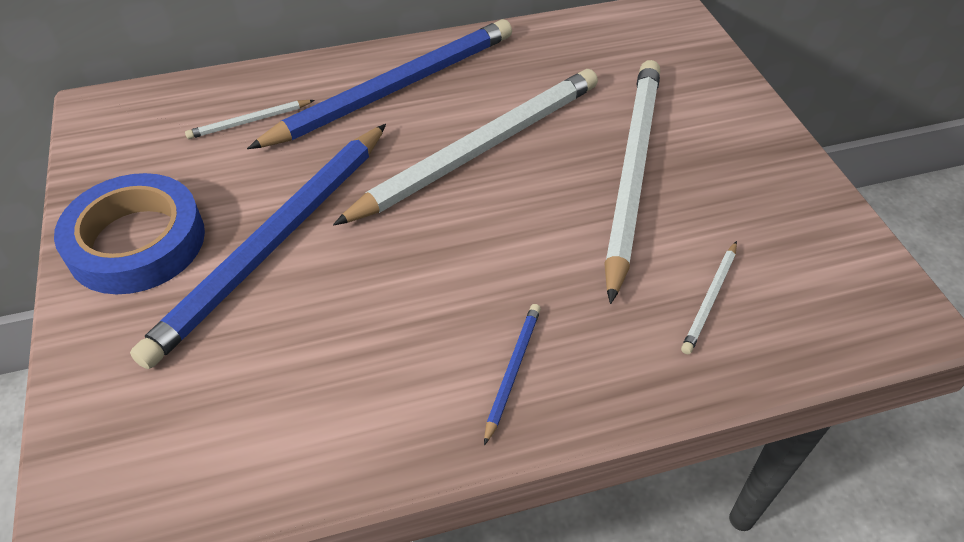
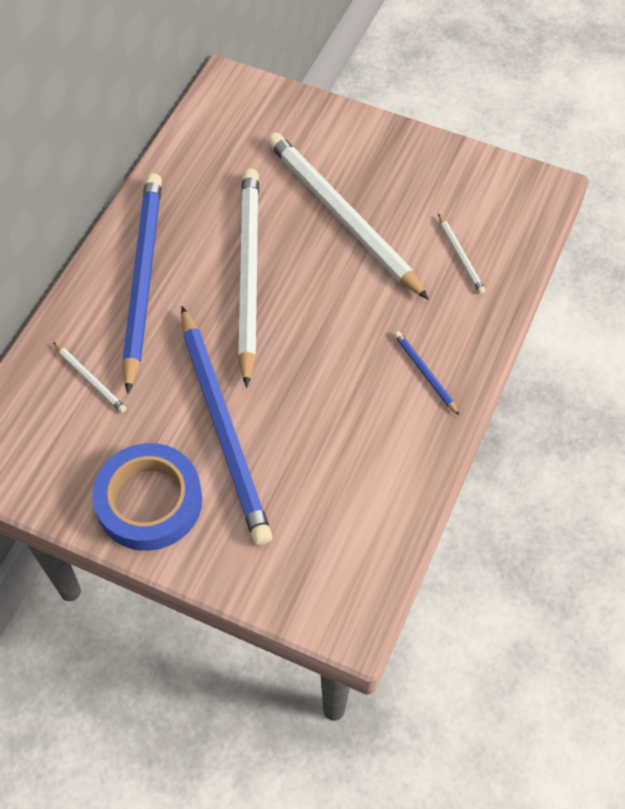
camera: 50 degrees left, 10 degrees up
(249, 122) = (90, 379): white pencil -> white pencil turned 60 degrees counterclockwise

